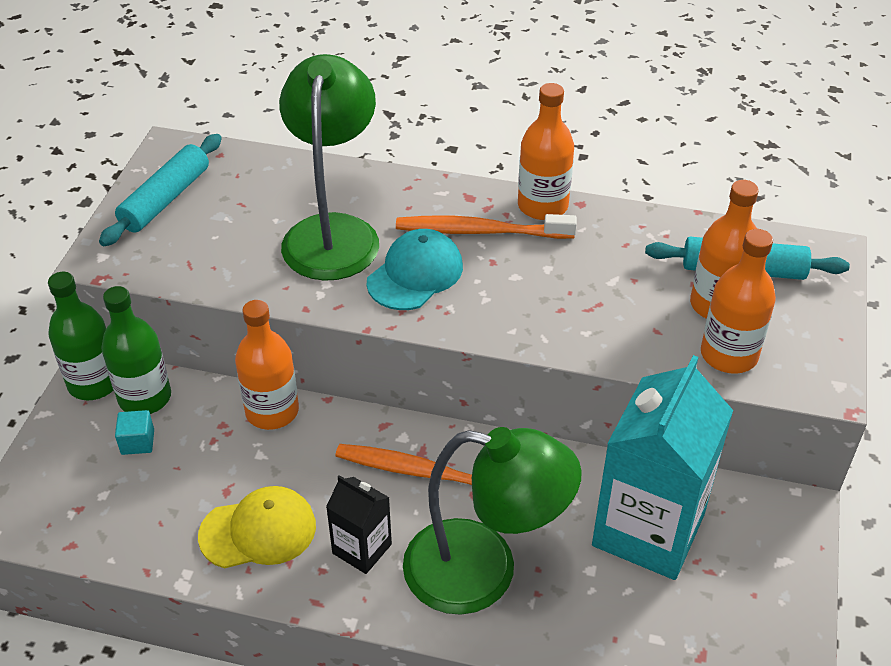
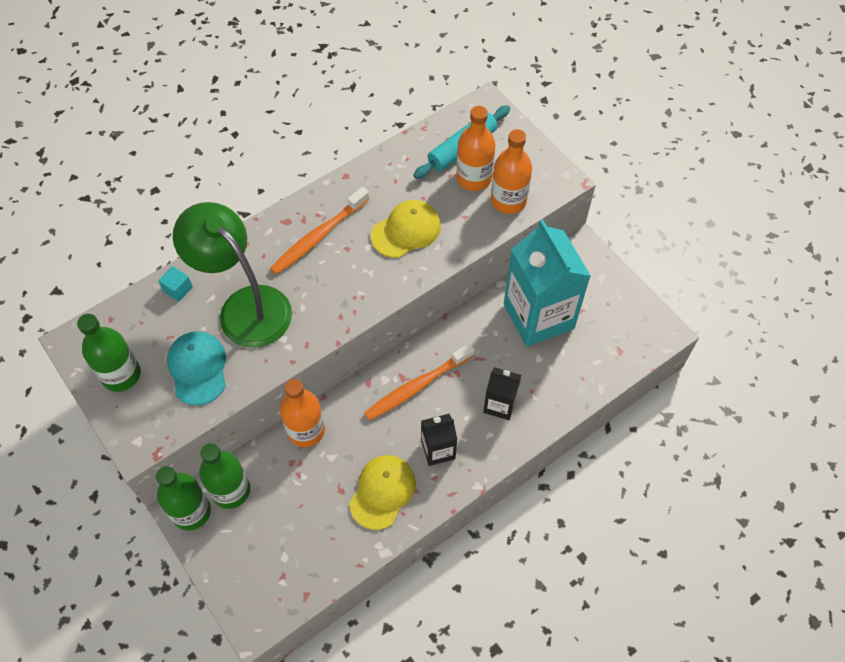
camera: 50 degrees left, 15 degrees up
(137, 442) = (262, 515): turquoise cube -> turquoise cube (178, 289)
(165, 199) = (121, 374): turquoise rolling pin -> green bottle
(415, 274) = (319, 291): turquoise cap -> turquoise cap (198, 368)
(483, 571) = (499, 404): green lamp -> black carton
(542, 206) = (329, 193): orange bottle -> none
(573, 293) = (406, 230): none -> yellow cap

